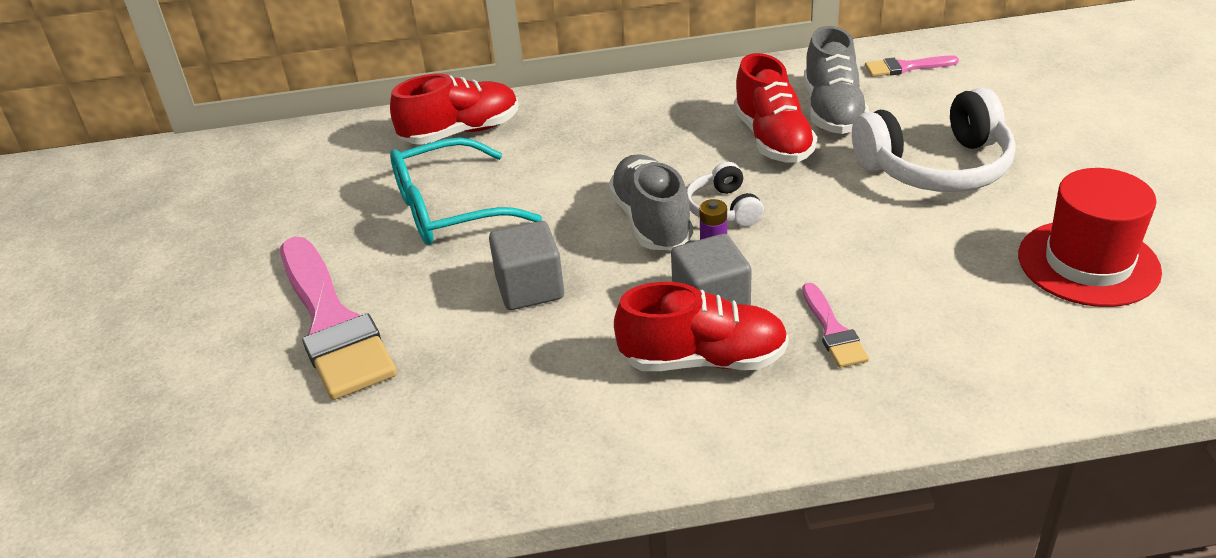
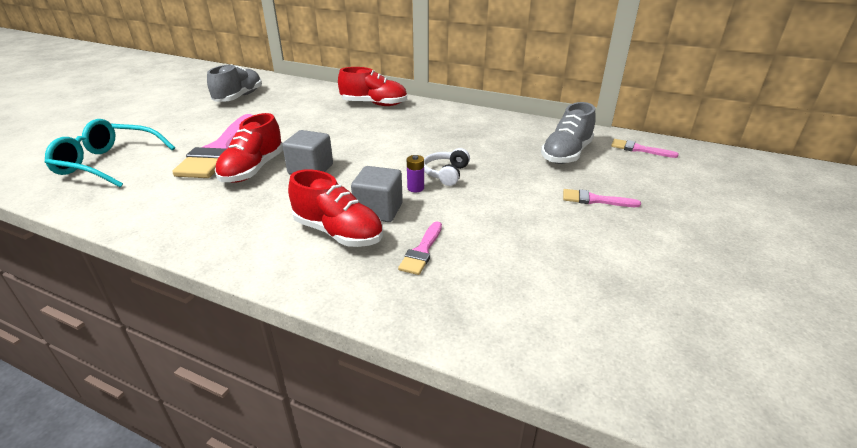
camera: 30 degrees right, 5 degrees down
(450, 209) = (327, 129): turquoise glasses -> turquoise glasses (109, 163)
(651, 221) = (403, 165): grey shoe -> grey shoe (239, 97)
(773, 140) = (515, 155): red shoe -> red shoe (253, 170)
(936, 167) = (595, 200): white headphones -> pink brush
(1088, 263) = (636, 290): red hat -> none

